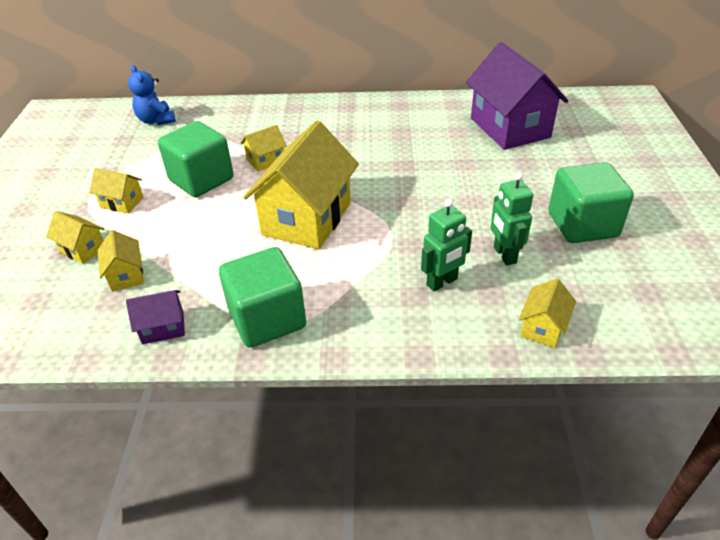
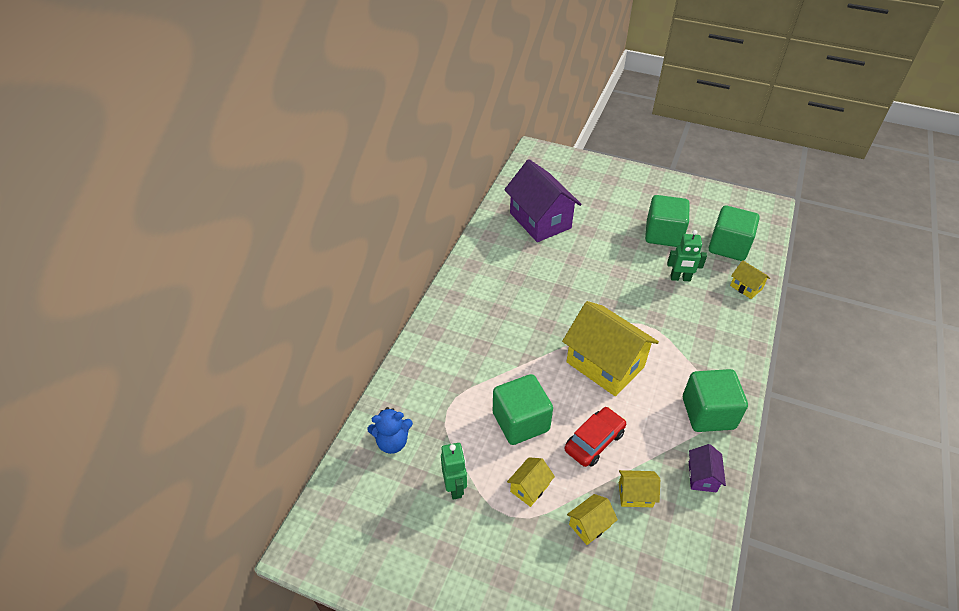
camera: 70 degrees left, 5 degrees up
(191, 232) = (594, 441): none -> red car
(266, 160) = (512, 371): yellow house -> none
(442, 282) = (697, 315): green robot -> green robot (455, 487)
(509, 128) = (540, 220): purple house -> purple house turned 60 degrees clockwise
(621, 295) = (728, 246): none -> green cube

